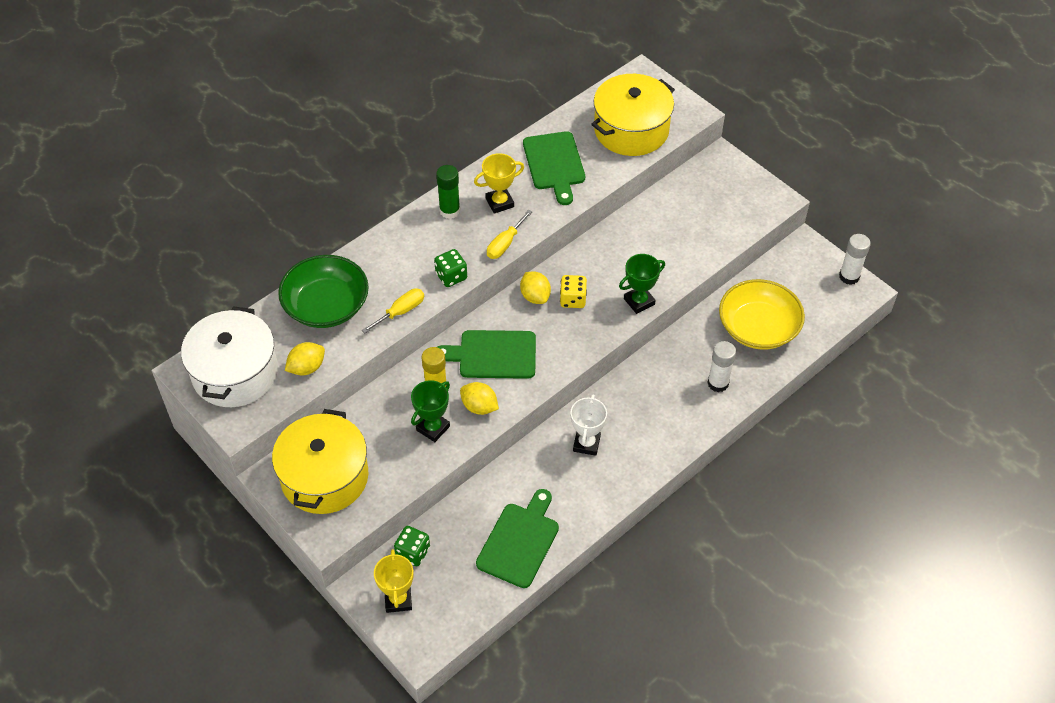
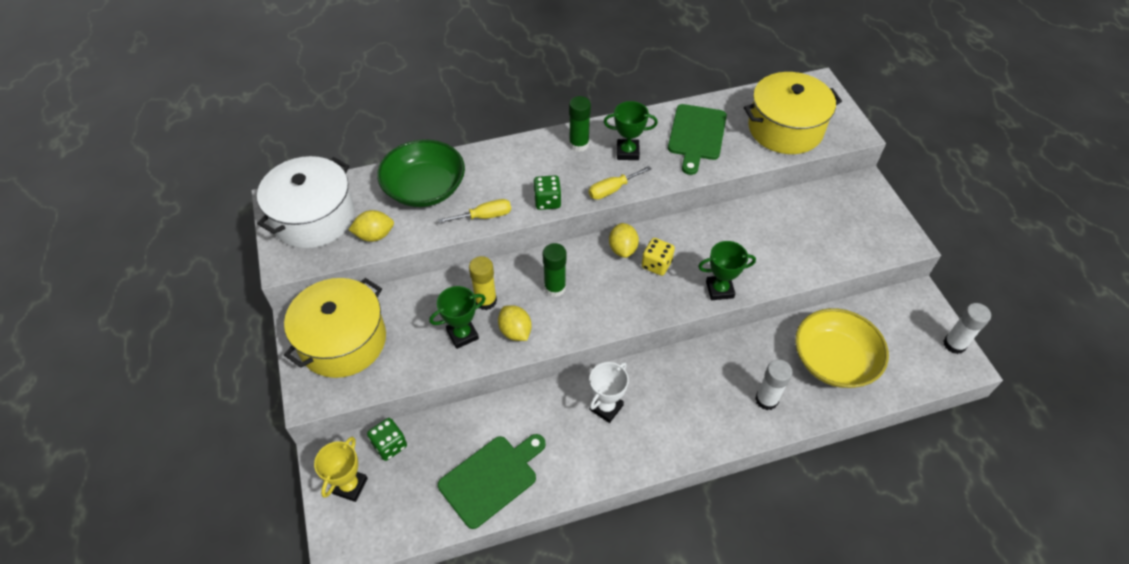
camera: 25 degrees right, 0 degrees up
(493, 355) = (555, 288): green cutting board -> green glue stick
(499, 202) = (627, 152): yellow trophy -> green trophy

